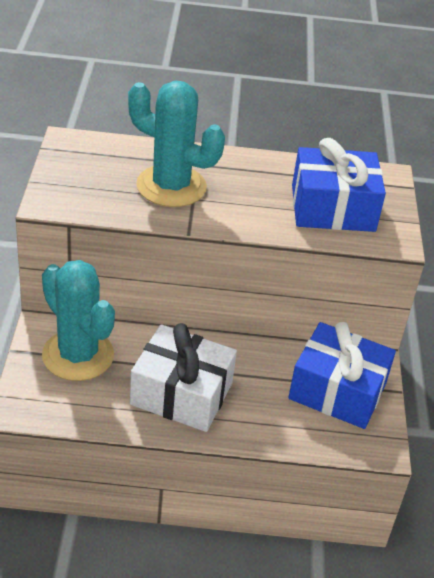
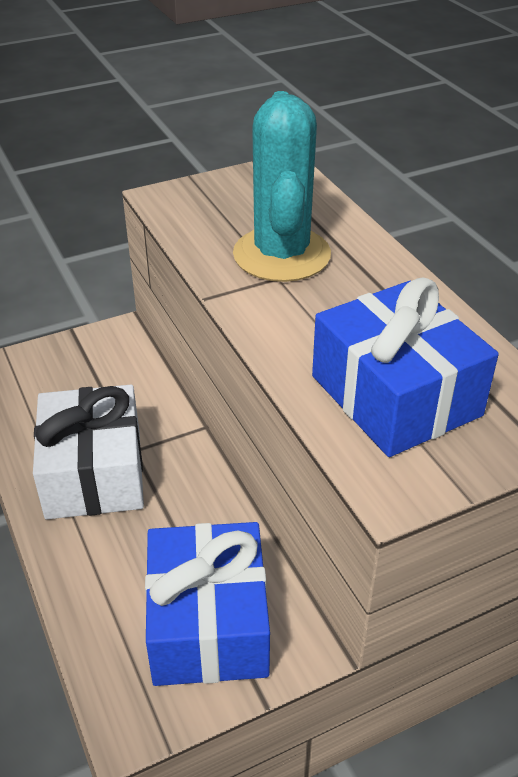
camera: 65 degrees right, 0 degrees up
(78, 355) = (96, 372): turquoise cactus -> none

